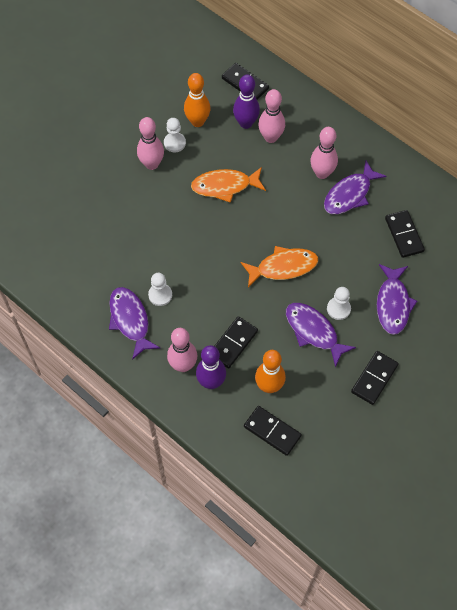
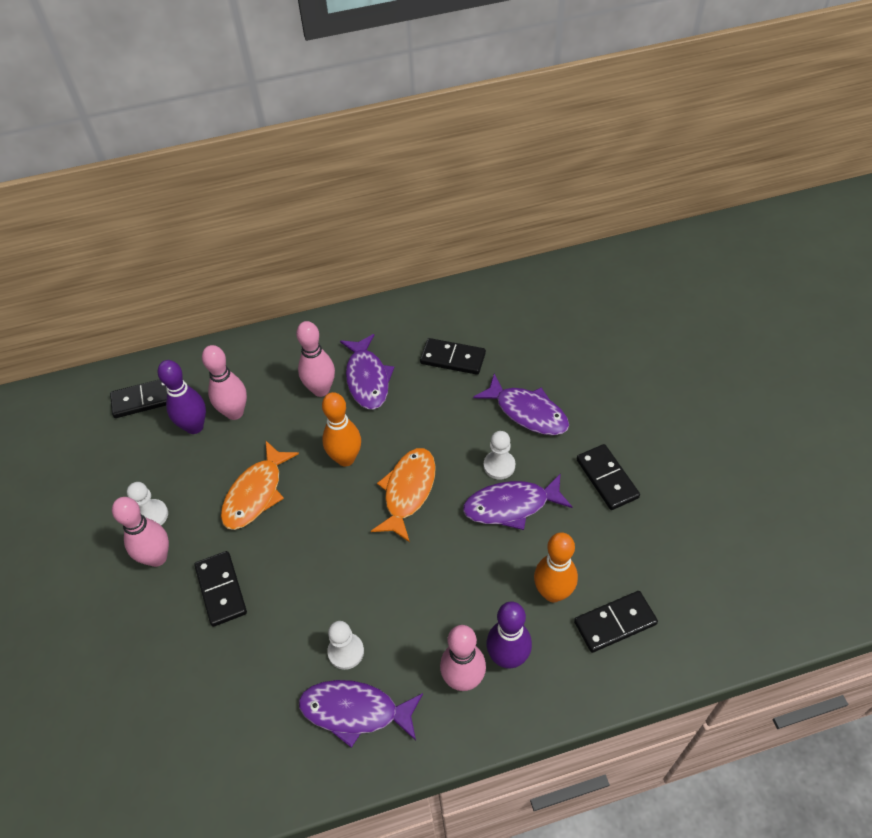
camera: 55 degrees left, 10 degrees down
(197, 121) = (146, 474): orange bowling pin -> orange bowling pin (345, 458)
(233, 343) = (470, 601): black domino -> black domino (221, 590)

